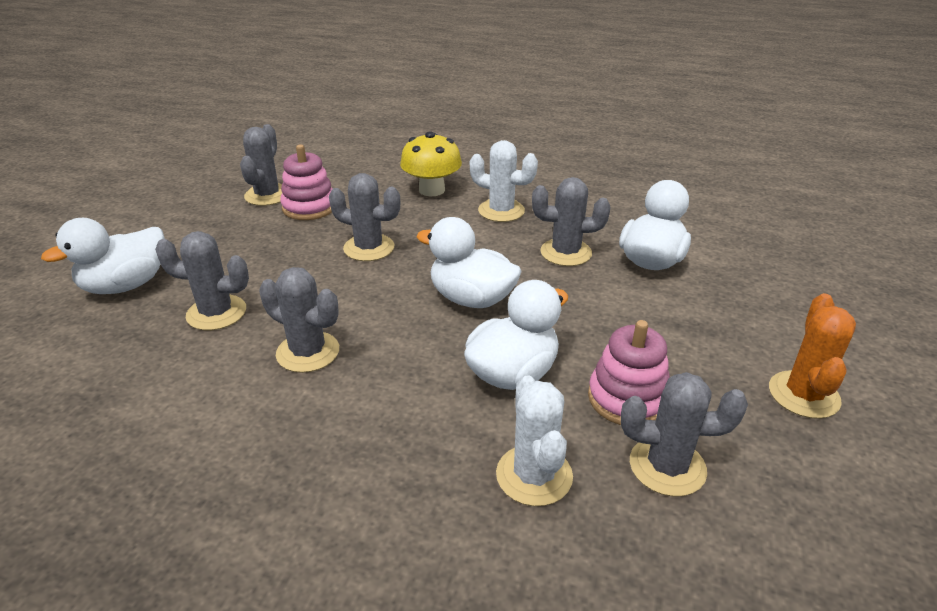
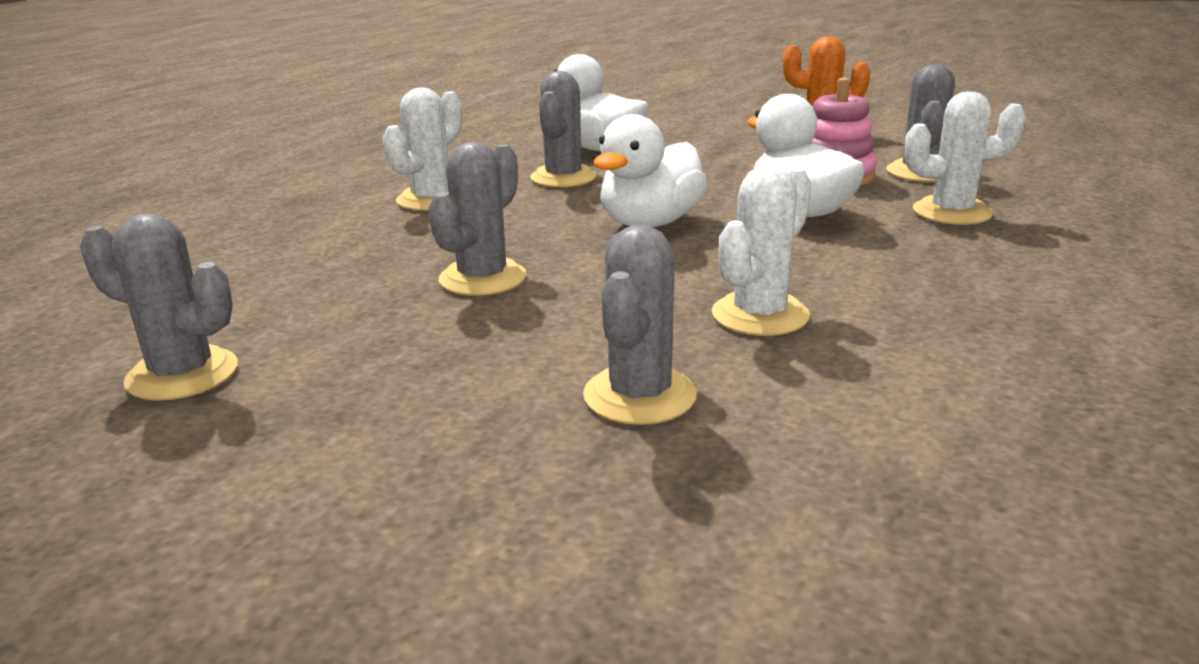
camera: 80 degrees left, 10 degrees down
(126, 285) = (492, 523): white duck -> none
(308, 352) = (760, 315): grey cactus -> white cactus
(309, 207) = (288, 328): pink stacking toy -> none
(432, 190) = (322, 235): yellow mushroom -> none

